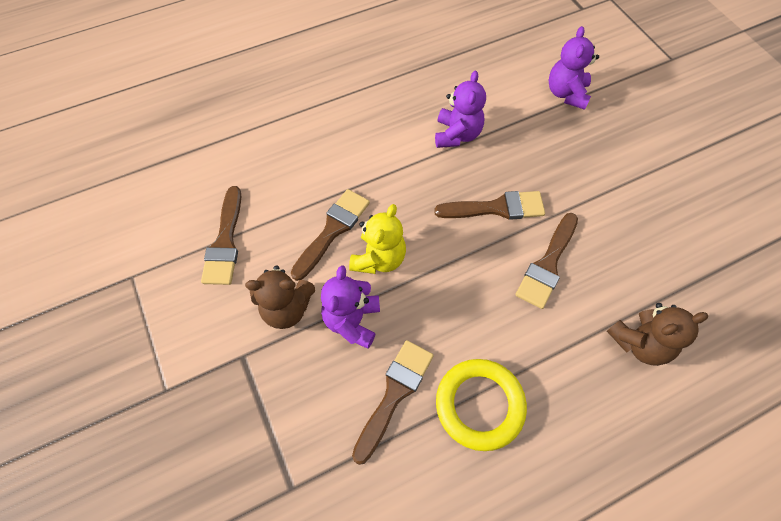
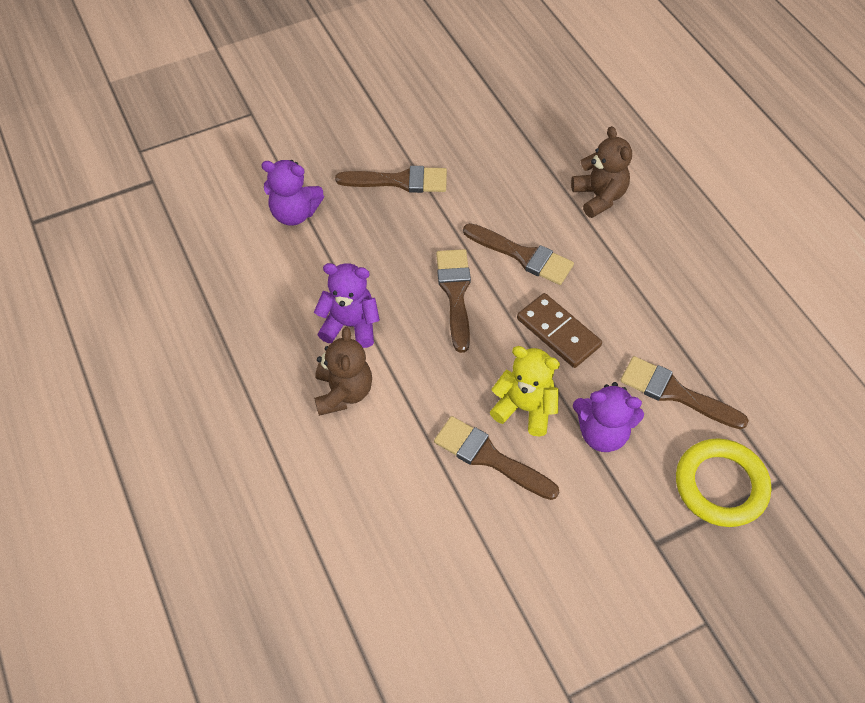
camera: 90 degrees left, 5 degrees down
(225, 242) = (511, 582): brown brush -> brown brush (399, 181)
(286, 309) = (594, 501): brown teddy bear -> brown teddy bear (343, 392)
(460, 291) = (558, 332): none -> brown domino
(479, 405) = (674, 322): yellow ring -> yellow ring (720, 485)

